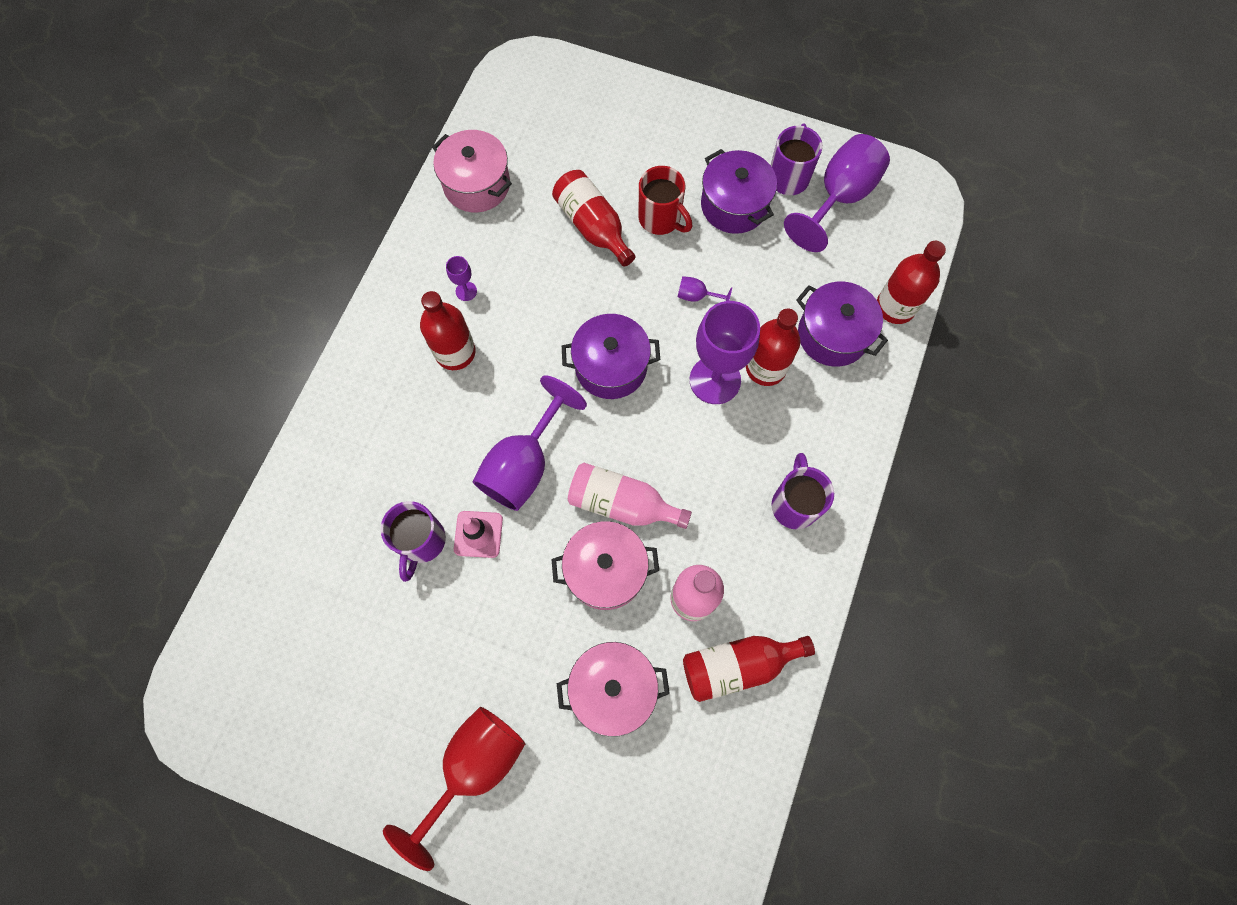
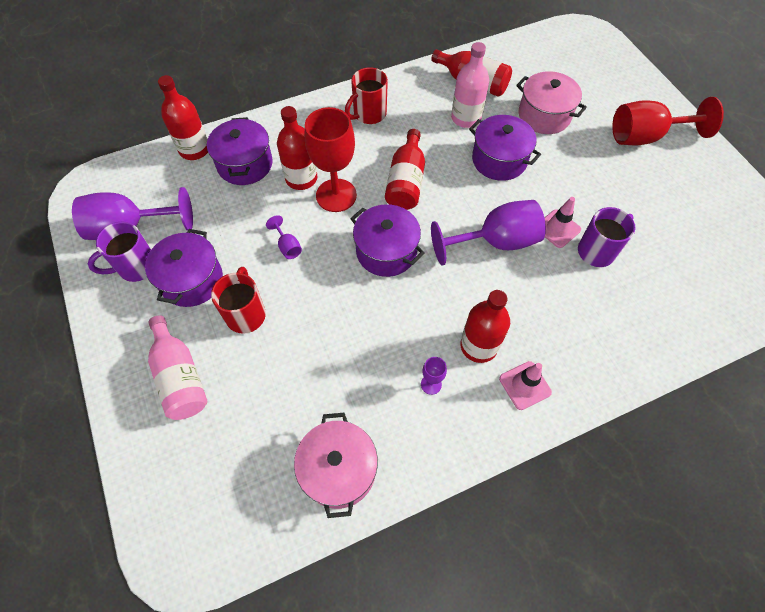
camera: 135 degrees left, 10 degrees down
(392, 352) = (525, 385): none -> pink traffic cone
(593, 226) = (294, 351): red bottle -> red bottle (406, 182)
(605, 571) = (499, 160): pink pot -> purple pot
(622, 503) = (458, 180): pink bottle -> pink bottle (180, 377)
(715, 380) = (336, 195): purple goblet -> red goblet
(794, 504) = (369, 114): purple mug -> red mug

